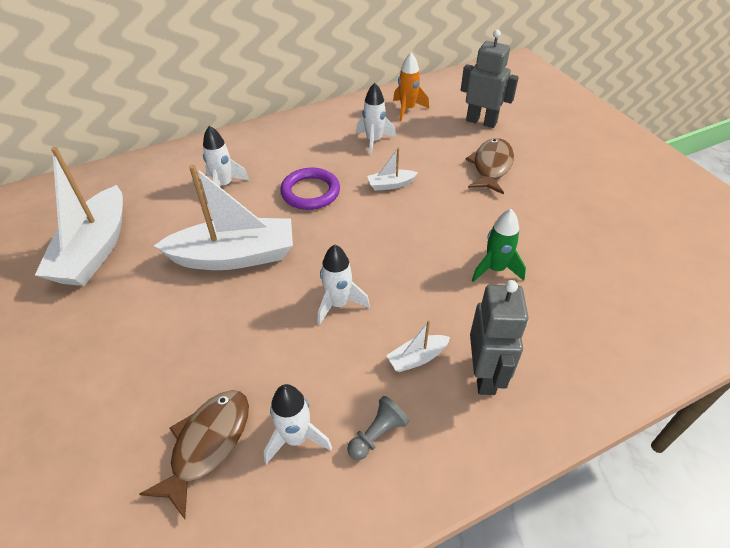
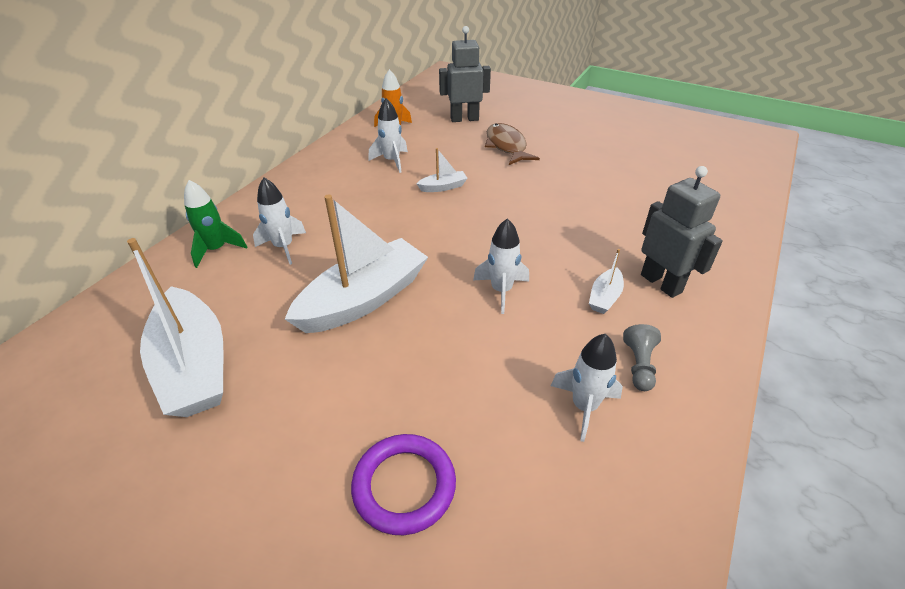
camera: 35 degrees left, 5 degrees down
(207, 444) = (517, 460): brown fish -> none
(310, 192) = (378, 219): purple ring -> purple ring (404, 486)
(391, 185) = (443, 187): white boat -> white boat turned 150 degrees counterclockwise
(495, 269) = (588, 212): green rocket -> green rocket (217, 250)

